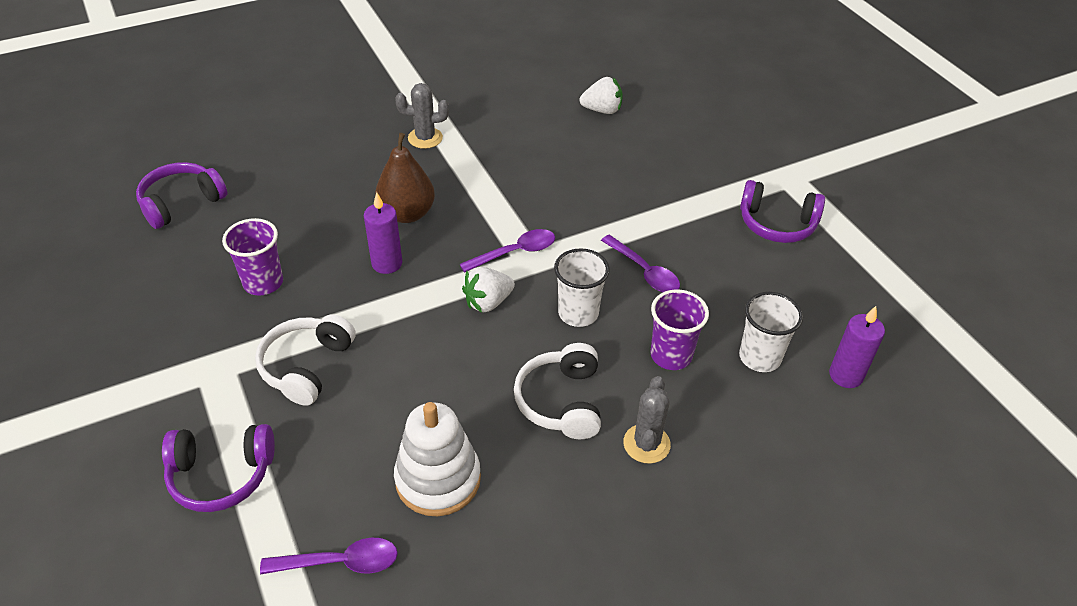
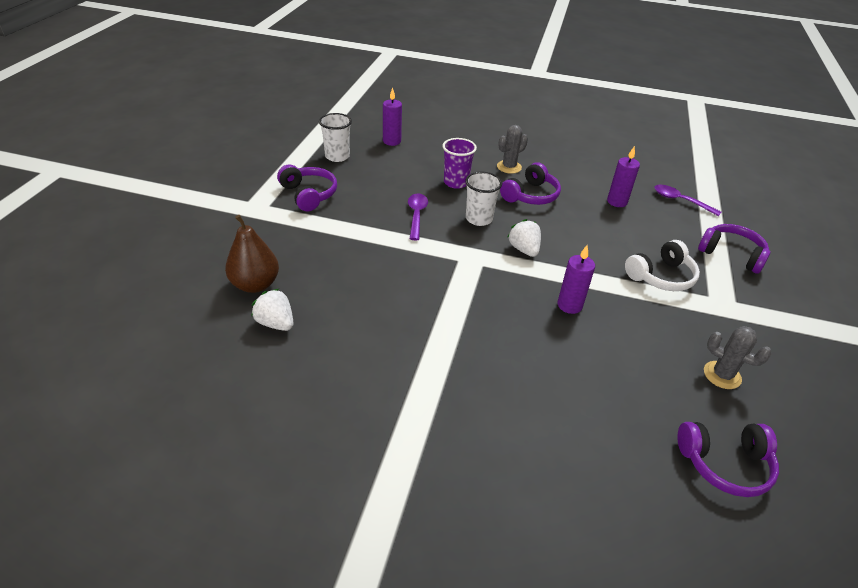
camera: 140 degrees left, 5 degrees down
(263, 283) = (670, 342): purple cup -> none
(407, 214) = (526, 332): brown pear -> brown pear (255, 284)
(425, 138) = (448, 393): grey cactus -> grey cactus (722, 375)
(438, 479) = (617, 202): white stacking toy -> purple candle
(488, 302) = (524, 250): white strawberry -> white strawberry turned 120 degrees counterclockwise
(515, 252) = (477, 265): purple spoon -> none
(561, 401) = (530, 195): white headphones -> purple headphones
(759, 357) = (417, 162): white cup -> white cup (337, 156)

